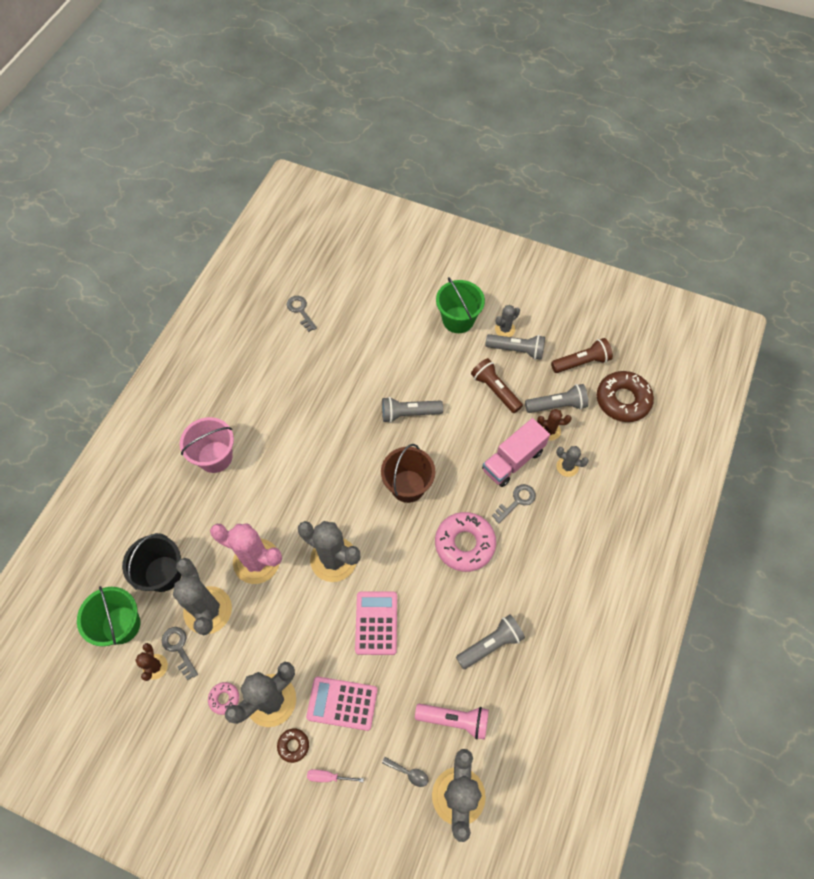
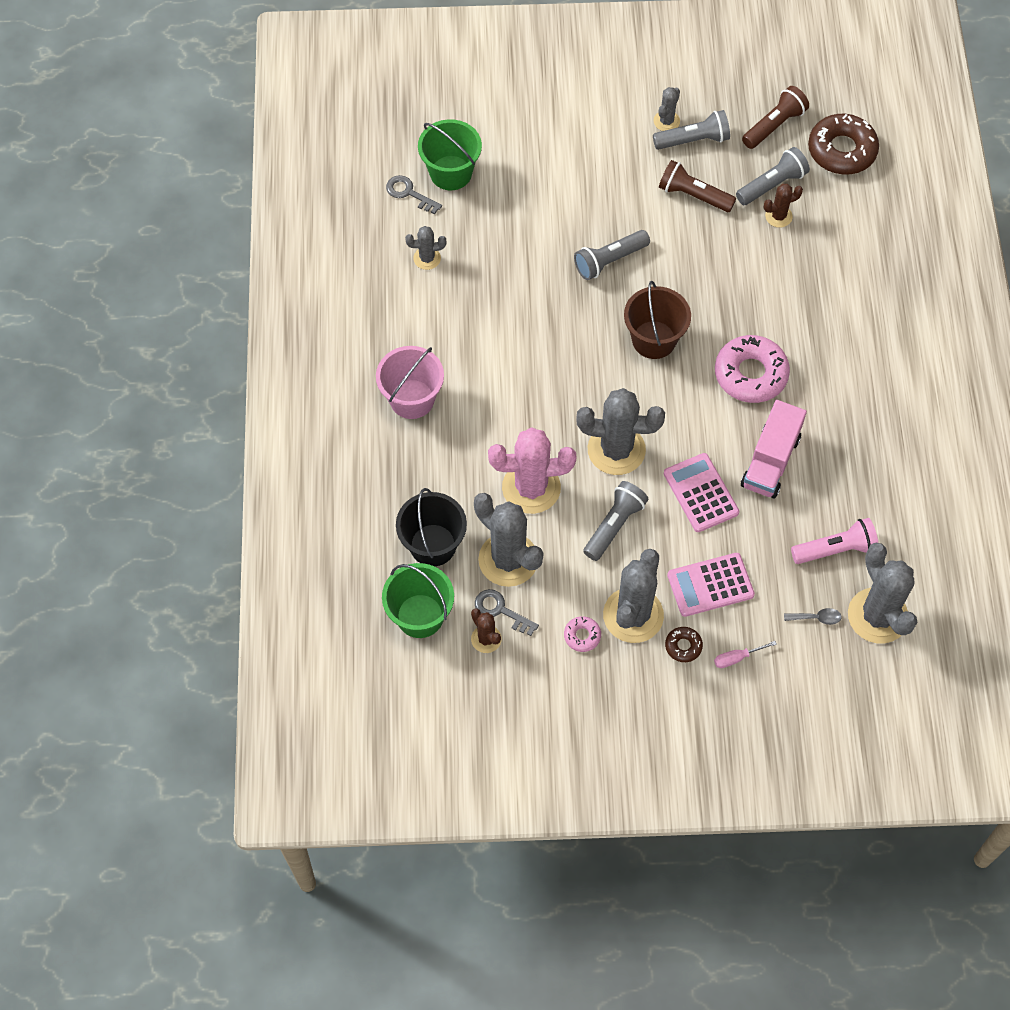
camera: 25 degrees left, 0 degrees up
(458, 320) = (605, 131): green bucket -> green bucket (451, 173)
(490, 644) = (833, 462): grey flashlight -> grey flashlight (614, 525)
(513, 460) = (755, 265): pink truck -> pink truck (770, 461)
(517, 501) = (783, 306): grey key -> none
(567, 467) = (818, 247): grey cactus -> grey cactus (427, 258)

